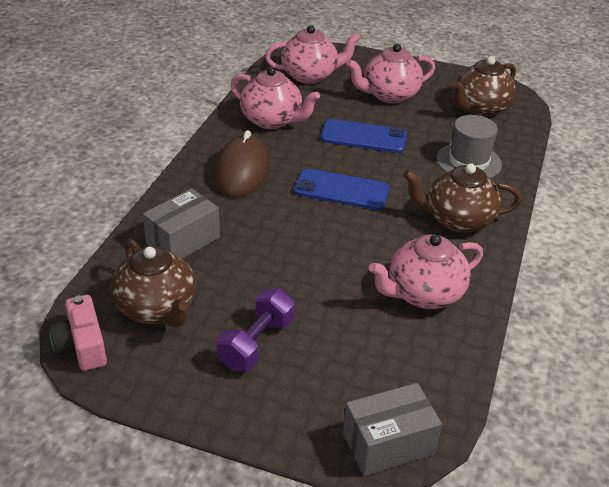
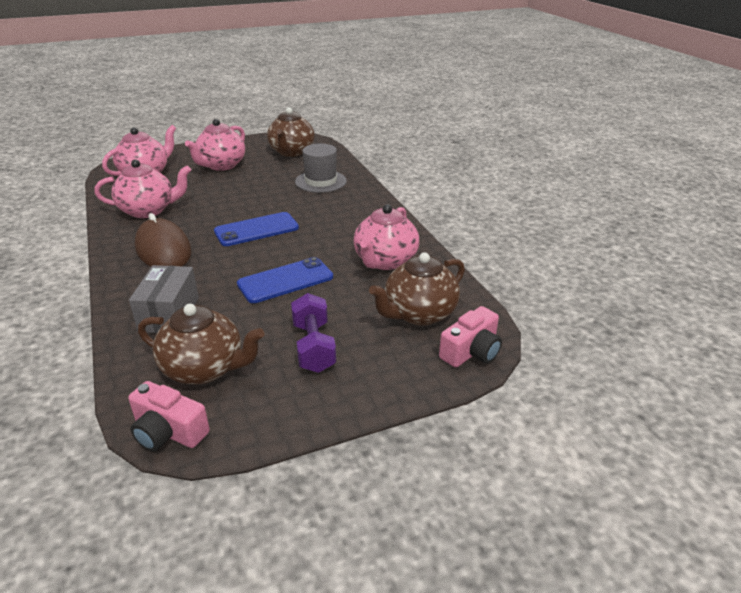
camera: 40 degrees left, 5 degrees down
(363, 137) = (233, 194): blue phone -> blue phone (285, 280)
(388, 444) = (471, 351): grey box -> pink camera
(457, 220) = (354, 213): brown teapot -> brown teapot (418, 314)

